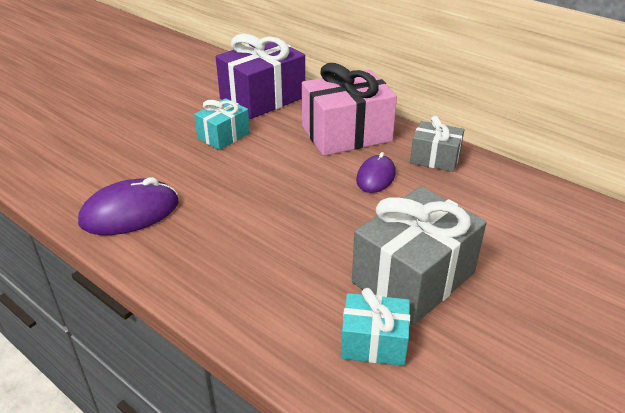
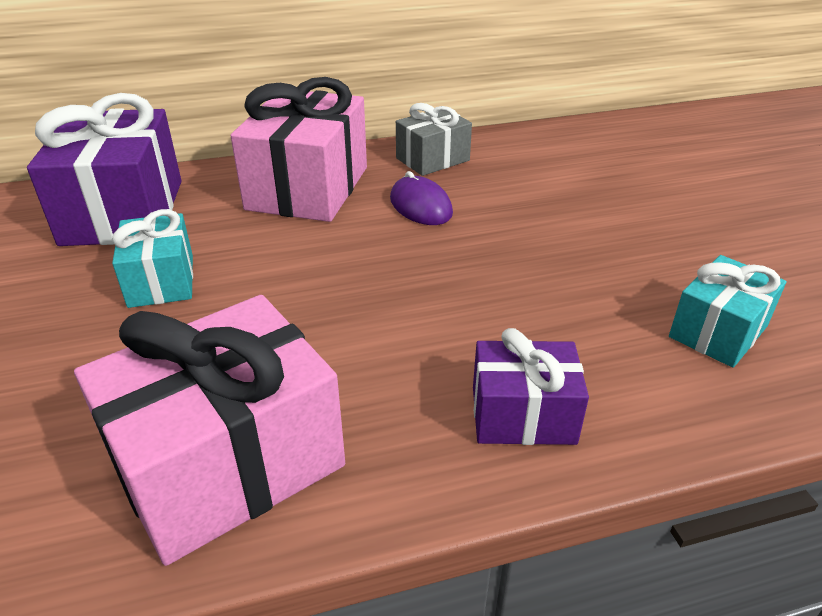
camera: 55 degrees left, 0 degrees up
(130, 212) = (228, 463): purple mouse -> pink gift
(226, 285) = (523, 415): none -> purple gift
(413, 277) = (625, 259): grey gift -> none

